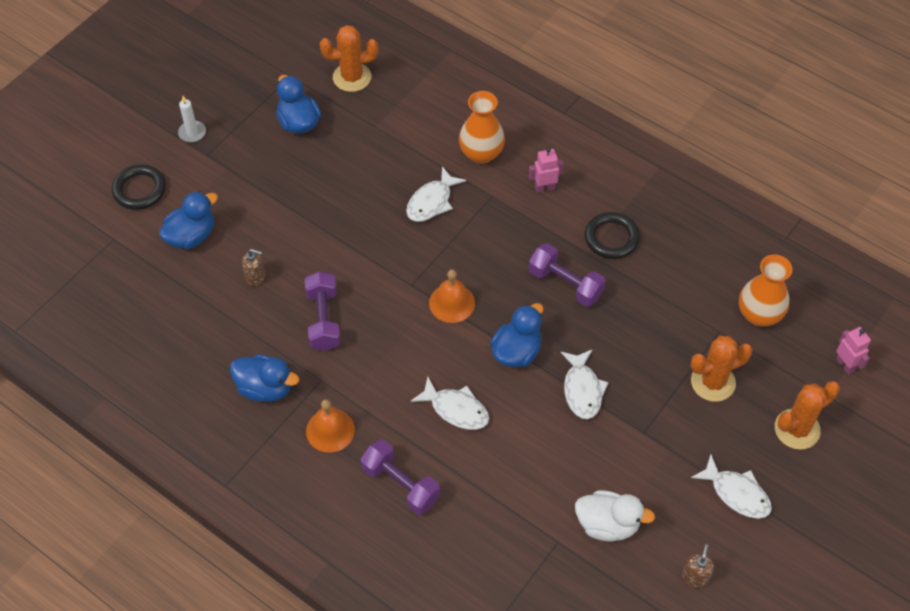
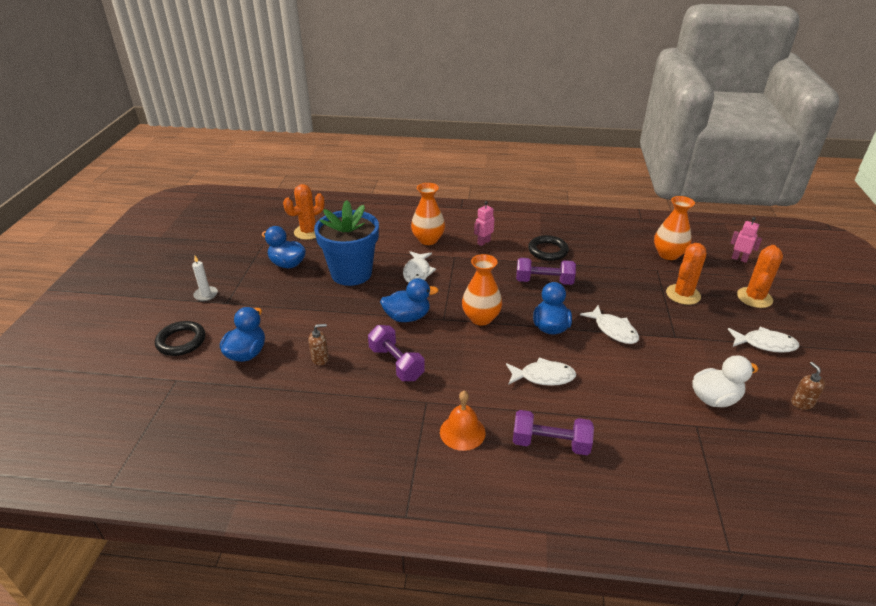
camera: 30 degrees left, 20 degrees down
(265, 388) = (385, 427): blue duck -> blue duck (407, 317)
(358, 170) = (351, 273): none -> blue flower pot
(452, 303) = (481, 318): orange bell -> orange vase

